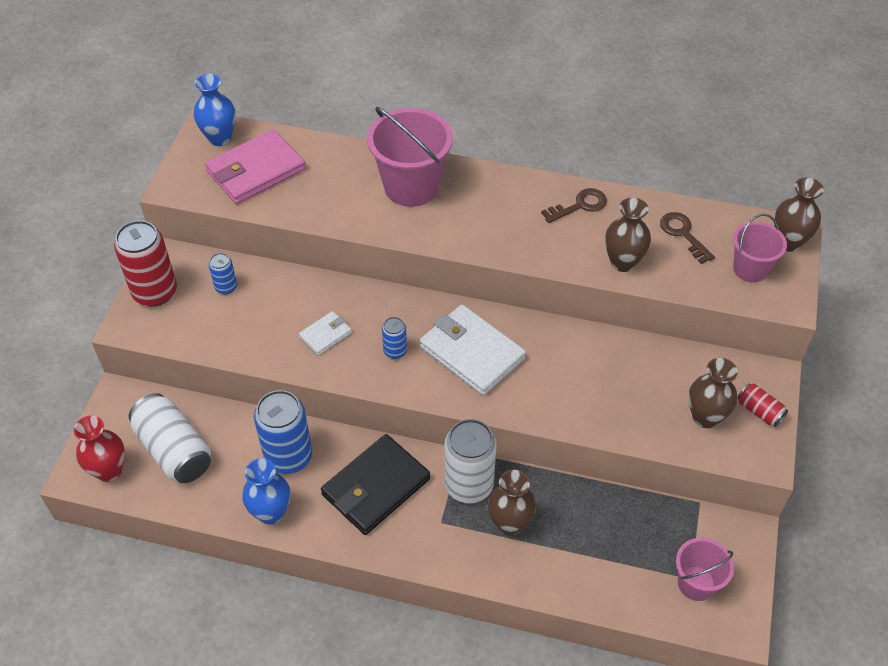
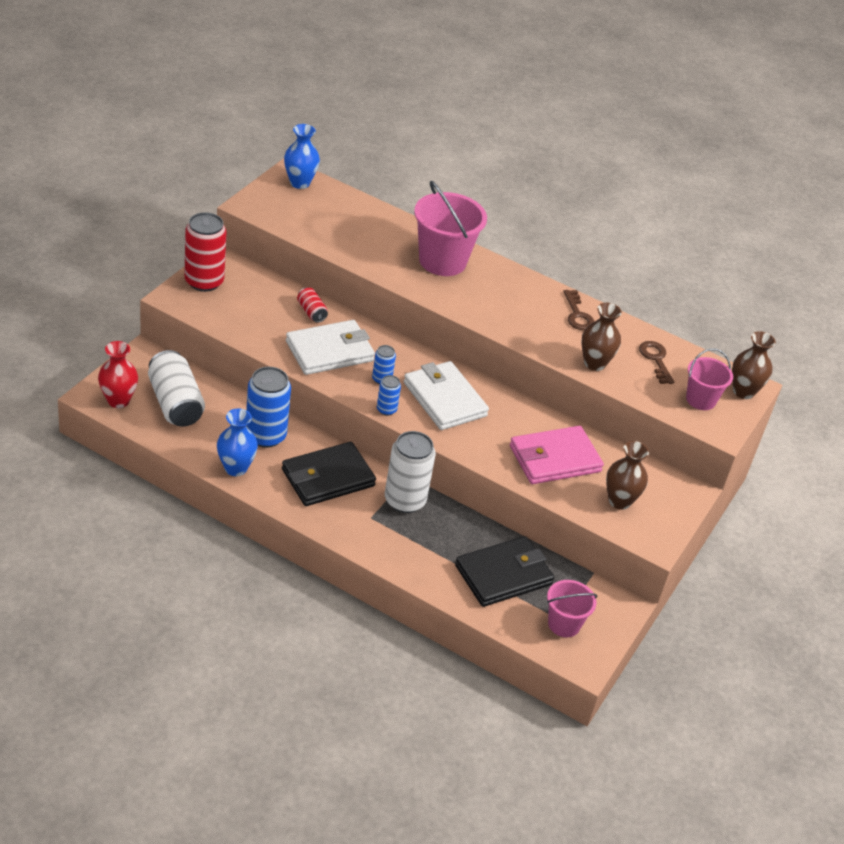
camera: 10 degrees right, 10 degrees down
(226, 287) = (262, 295): blue can -> blue can (386, 409)
(256, 171) = (319, 213): pink wallet -> pink wallet (554, 459)
(325, 335) = (330, 351): white wallet -> white wallet, size x1.99
(510, 524) = (427, 536): brown vase -> none
(580, 205) = (577, 315): brown key -> brown key turned 90 degrees clockwise
(609, 543) = (503, 575): none -> black wallet
(759, 411) = (668, 511): red can -> red can (311, 312)

